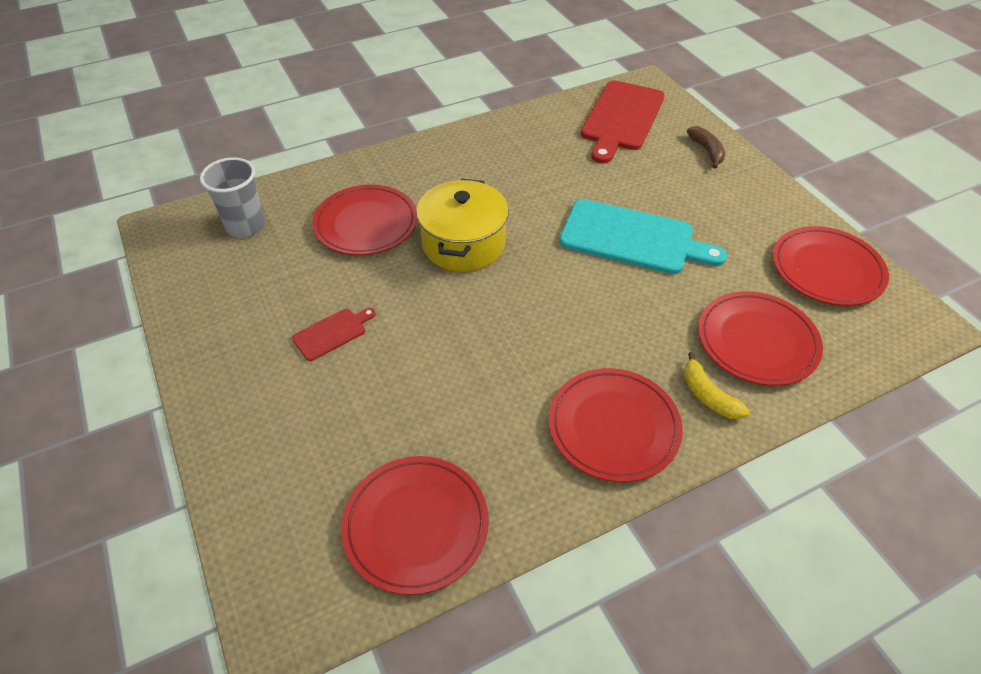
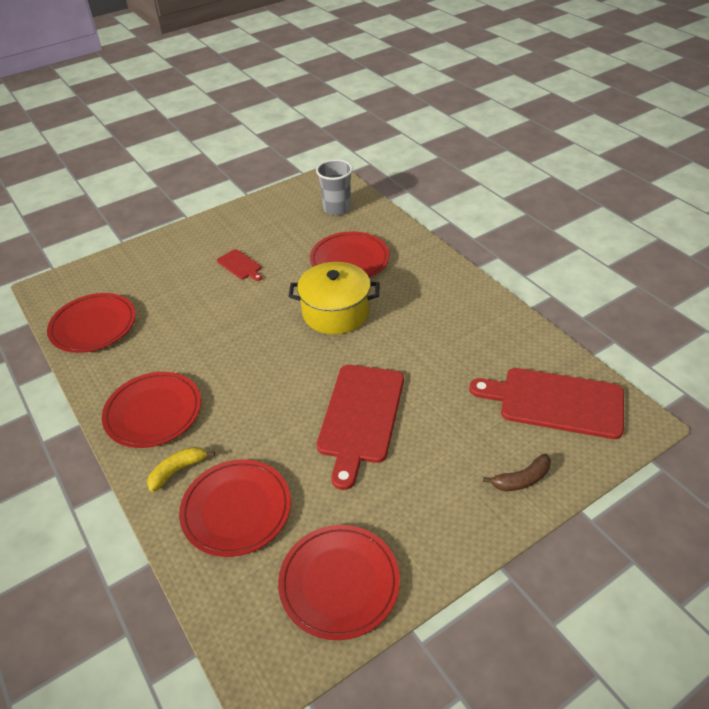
camera: 85 degrees right, 5 degrees down
(632, 238) = (360, 417): turquoise cutting board -> red cutting board

